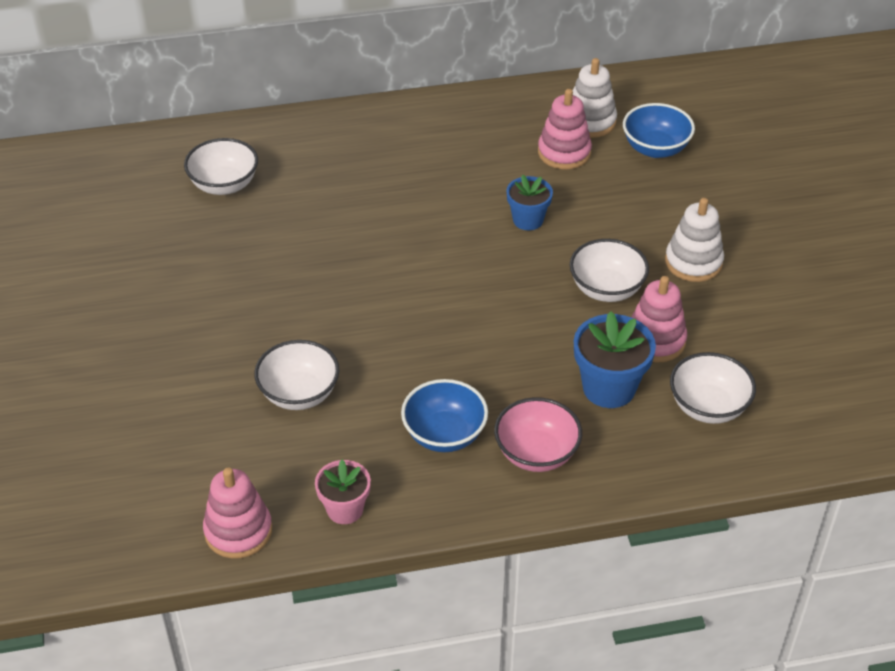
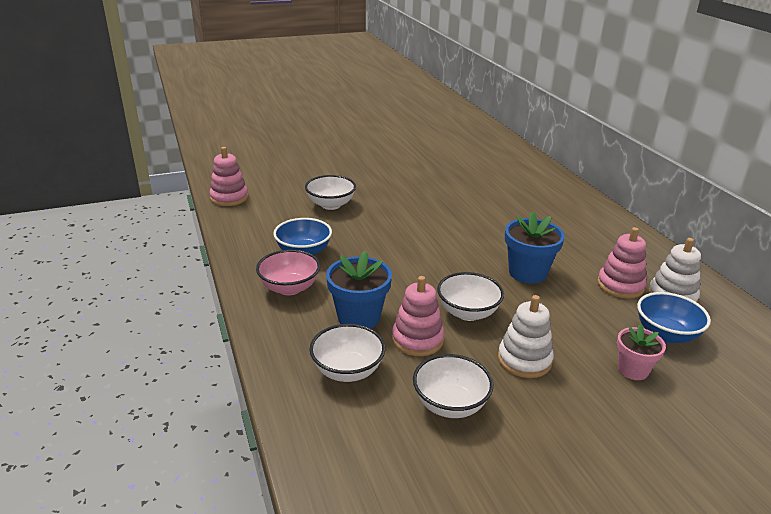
camera: 80 degrees right, 15 degrees down
(224, 185) = (494, 169): white bowl -> white bowl (450, 405)
(345, 509) = (242, 225): pink flower pot -> pink flower pot (633, 370)
(528, 220) = (527, 273): blue flower pot -> blue flower pot, size x1.56

